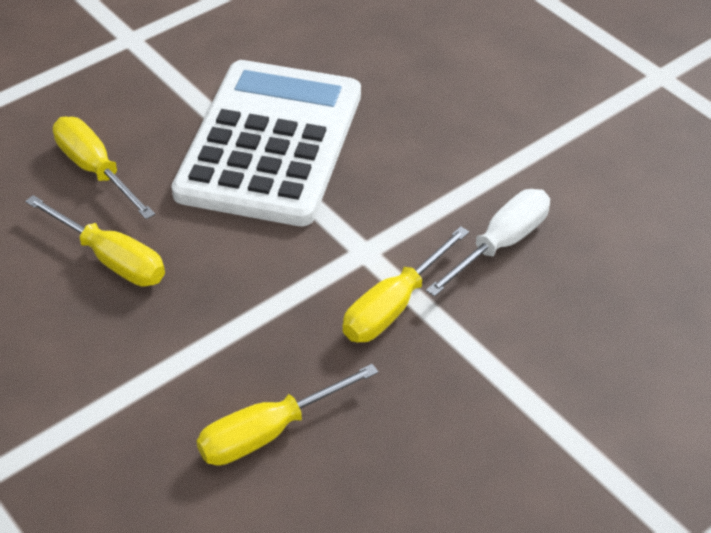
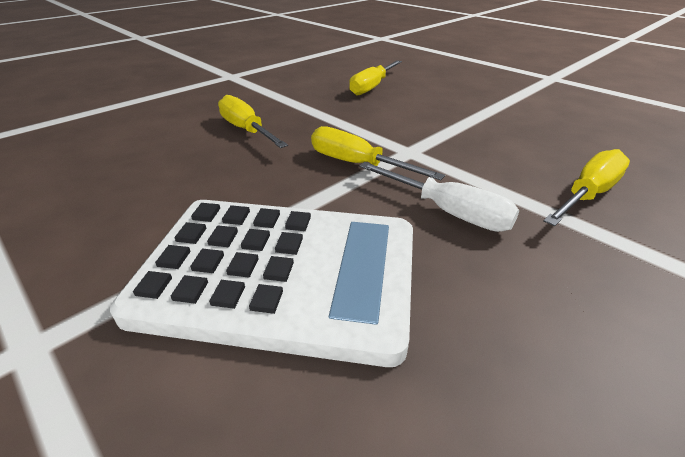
camera: 85 degrees right, 10 degrees down
(95, 170) = (436, 79): yellow screwdriver -> yellow screwdriver (587, 194)
(270, 144) = (495, 116): white calculator -> white calculator (280, 274)

